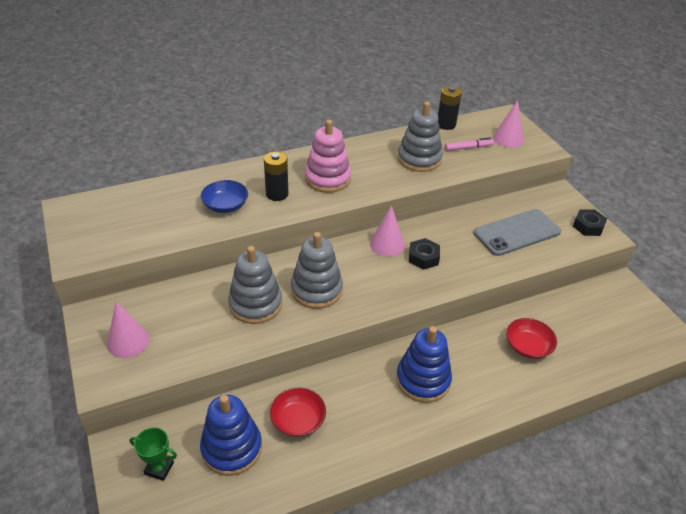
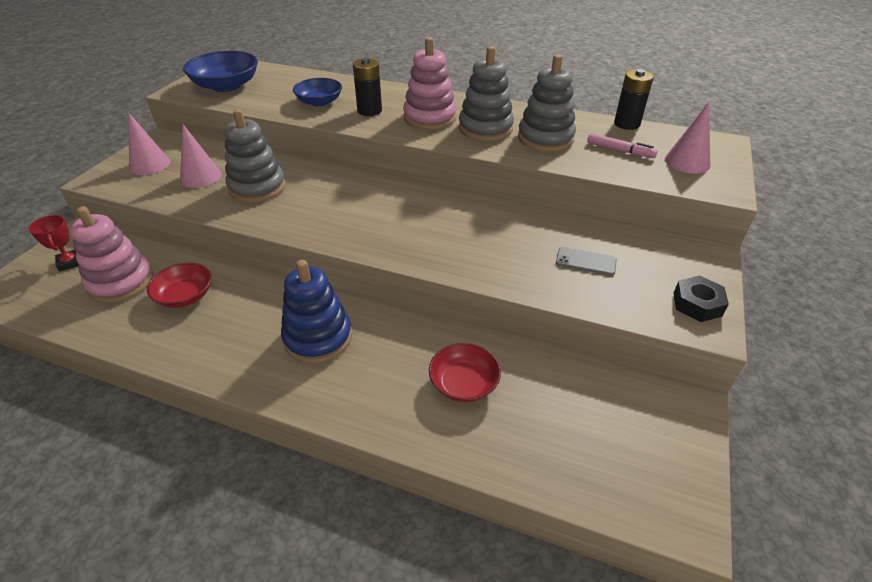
camera: 45 degrees right, 0 degrees up
(114, 230) = (226, 86): none -> blue bowl
(159, 468) = (70, 262): green trophy -> red trophy
(231, 448) = (121, 282): blue stacking toy -> pink stacking toy
(316, 290) = (315, 202): grey stacking toy -> grey stacking toy (485, 128)
(387, 244) = (429, 202): pink cone -> pink cone (200, 177)
(423, 257) = (445, 229): black nut -> none
(517, 232) = (585, 261): grey phone -> grey phone, size x0.49

